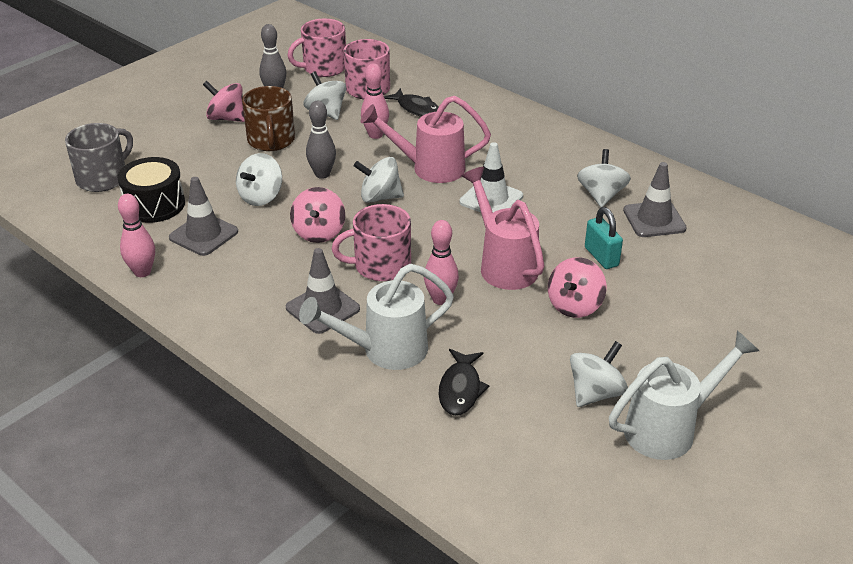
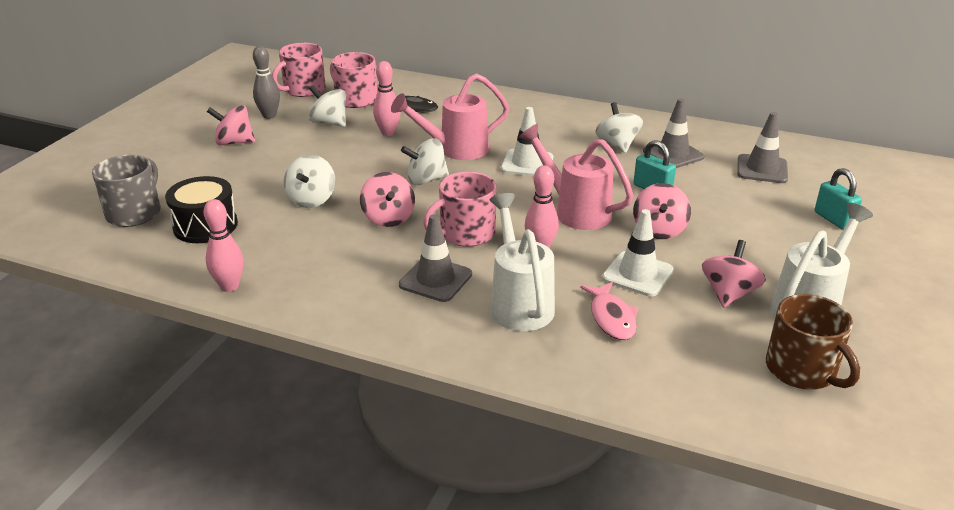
camera: 20 degrees left, 5 degrees down
(203, 235) = (274, 241): grey traffic cone -> grey traffic cone (762, 169)
(271, 140) = (291, 153): brown mug -> brown mug (802, 370)
(322, 174) = (359, 171): grey bowling pin -> none
(384, 351) = (519, 302): white watering can -> white watering can turned 120 degrees clockwise
(460, 389) = (611, 318): black fish -> pink fish
(518, 349) = (637, 274): none -> white traffic cone
(595, 393) = (728, 294): white spinning top -> pink spinning top
(775, 337) = (833, 219): none -> turquoise padlock

